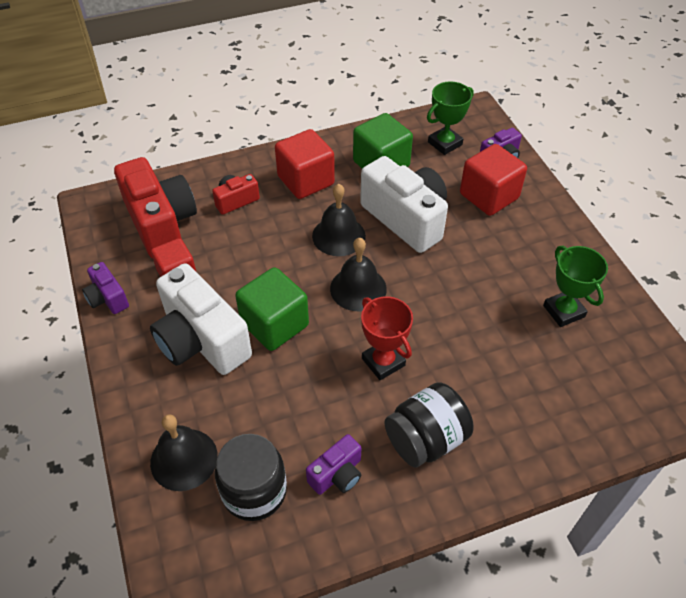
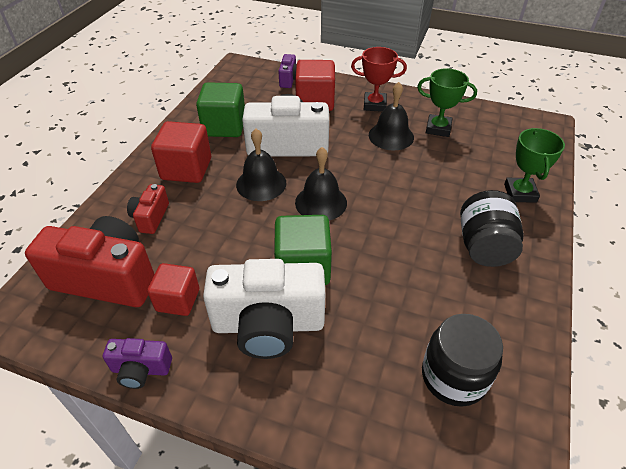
camera: 50 degrees left, 5 degrees down
(184, 459) = (382, 411): black bell -> black bell (391, 136)
(337, 474) = (477, 313): purple camera -> none
(383, 362) = (399, 228): red trophy -> red trophy (374, 105)
(445, 143) = (247, 92): green trophy -> green trophy (520, 193)

